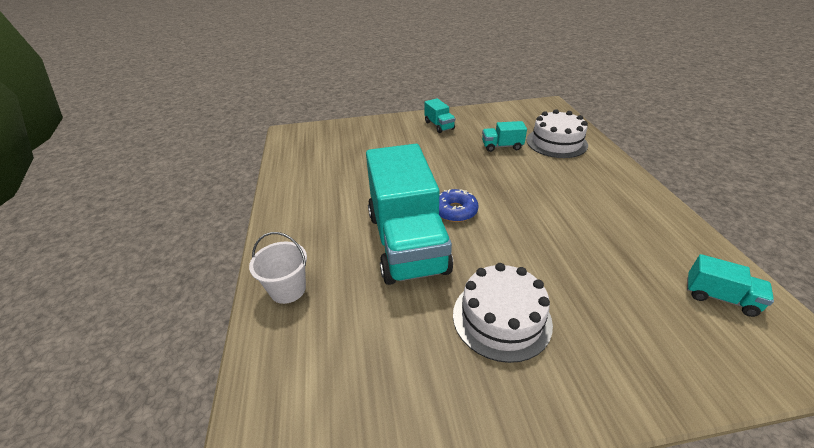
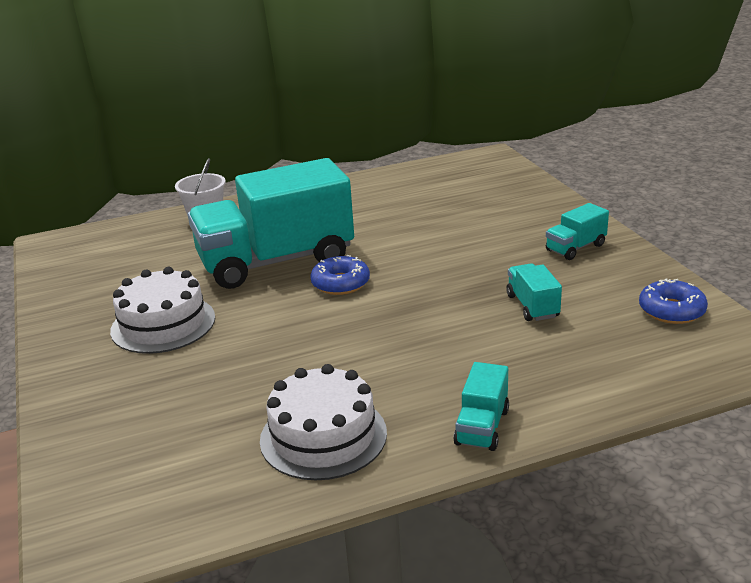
camera: 80 degrees right, 10 degrees down
(512, 114) = (671, 310): none -> blue donut
(556, 142) = (577, 359): white cake -> white cake (323, 436)
(720, 297) = (184, 483): turquoise truck -> turquoise truck (482, 427)

